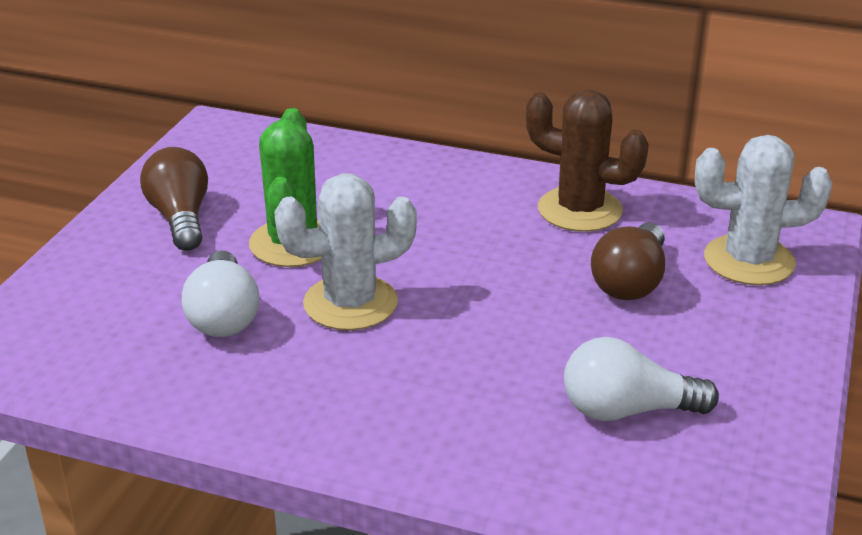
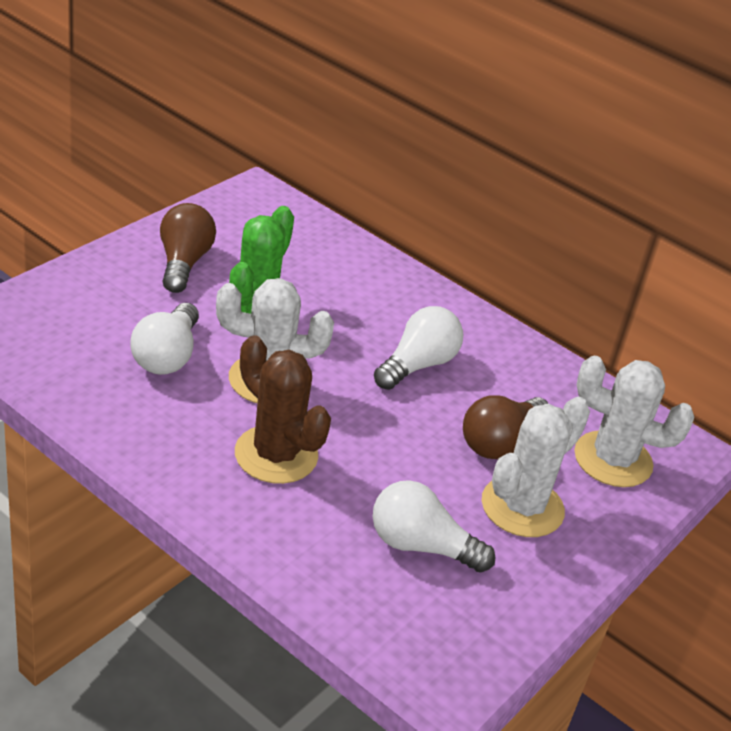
camera: 15 degrees right, 5 degrees up
(496, 237) = (417, 365): none -> white light bulb
(580, 210) = (503, 365): brown cactus -> brown cactus (276, 455)
(698, 335) = (522, 507): none -> white cactus

